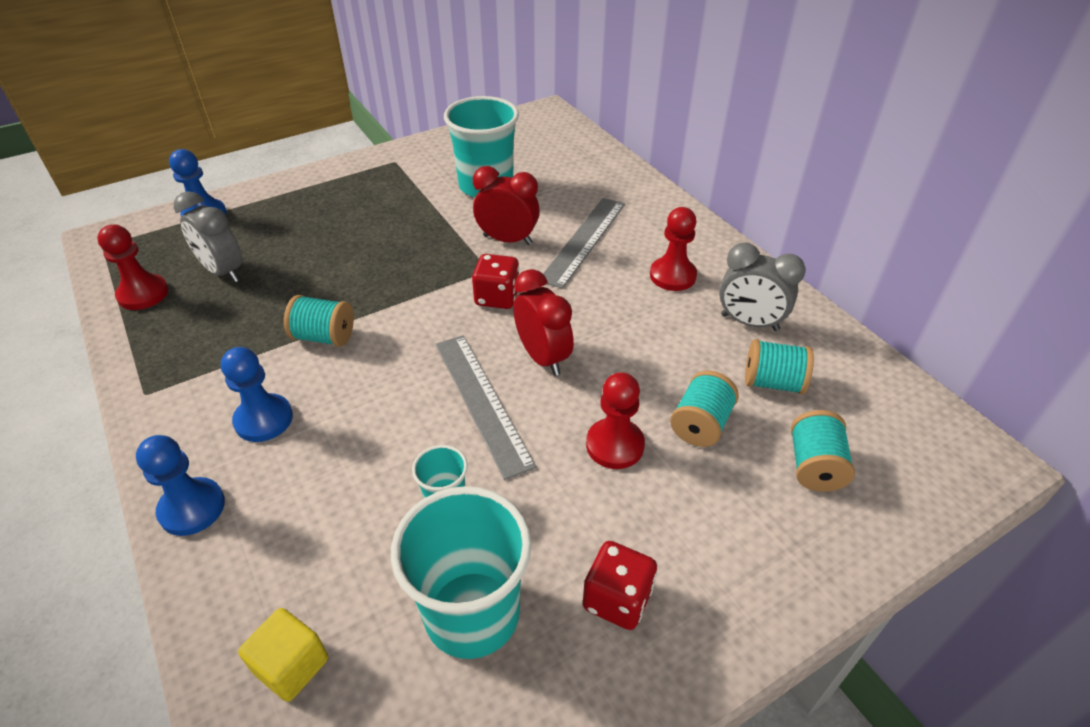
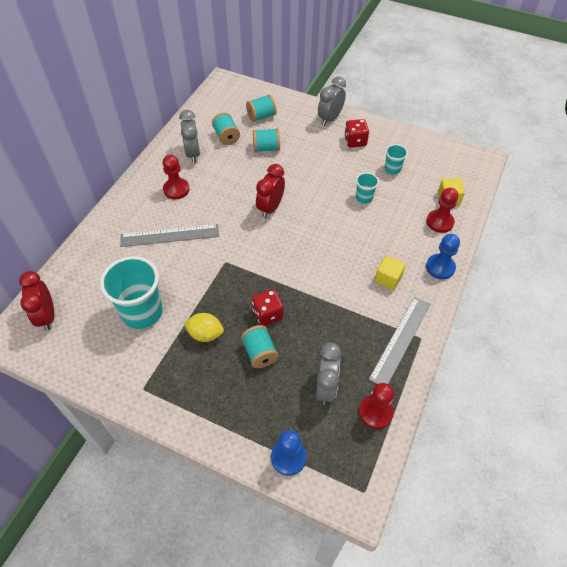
camera: 125 degrees left, 10 degrees up
(264, 419) = (388, 279): blue pawn -> yellow cube
(324, 336) = (327, 295): turquoise spool -> turquoise spool (259, 353)
(404, 216) = (205, 334): none -> yellow lemon
(472, 614) = (392, 169): turquoise cup -> turquoise cup, size x0.48
(482, 401) = (312, 213): grey ruler -> grey ruler (400, 340)
(497, 297) = (244, 245): red dice -> red dice (268, 314)
(507, 240) = (193, 268): red clock -> red clock (47, 316)
(615, 445) = (297, 166): red pawn -> red pawn (439, 222)
(734, 598) = (330, 119): none -> grey clock

